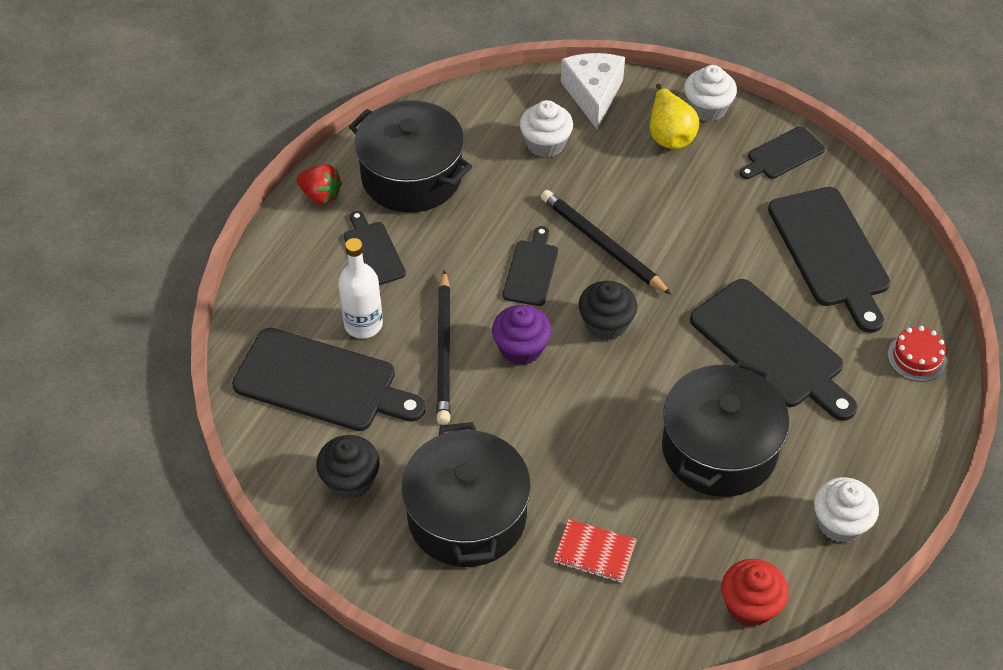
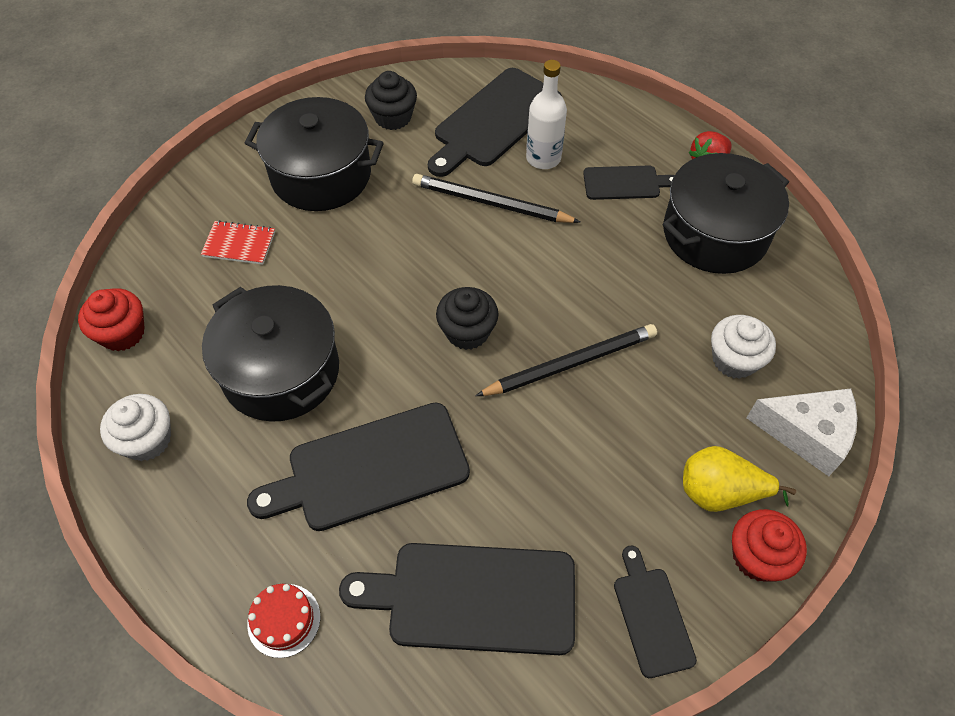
camera: 110 degrees right, 5 degrees up
(521, 348) = (468, 257): purple cupcake -> none
(531, 270) = (559, 293): black cutting board -> none
(595, 552) = (239, 244): red notebook -> red notebook turned 60 degrees clockwise
(707, 108) = (757, 556): white cupcake -> red cupcake

